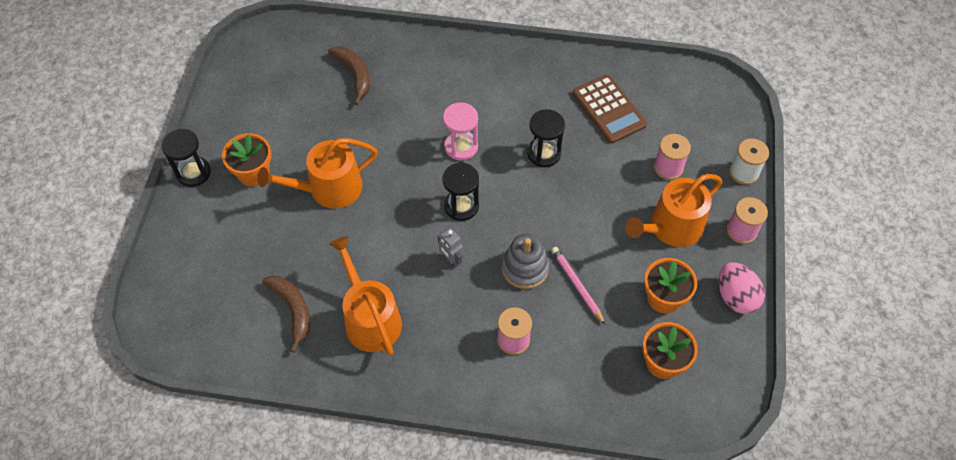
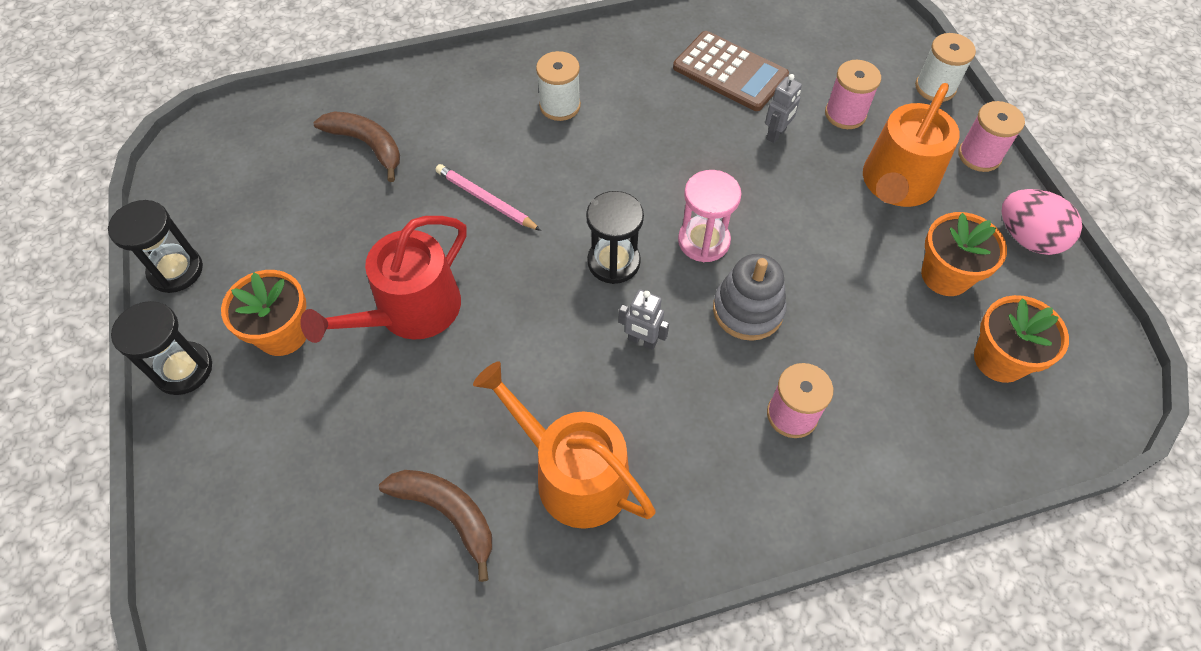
camera: 25 degrees left, 0 degrees up
(328, 189) = (410, 312): orange watering can -> red watering can
(461, 146) = (568, 185): pink hourglass -> pink hourglass (703, 241)
(484, 92) = (560, 106): none -> white spool
(544, 153) = (682, 153): black hourglass -> black hourglass (176, 271)
(577, 285) = (828, 304): pink pencil -> pink pencil (485, 200)
(613, 164) = (776, 134): none -> grey robot

